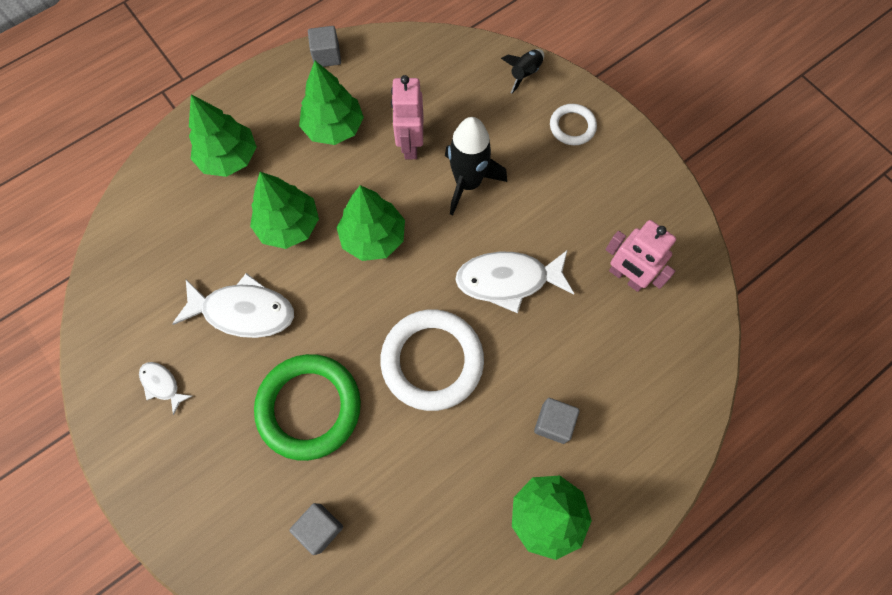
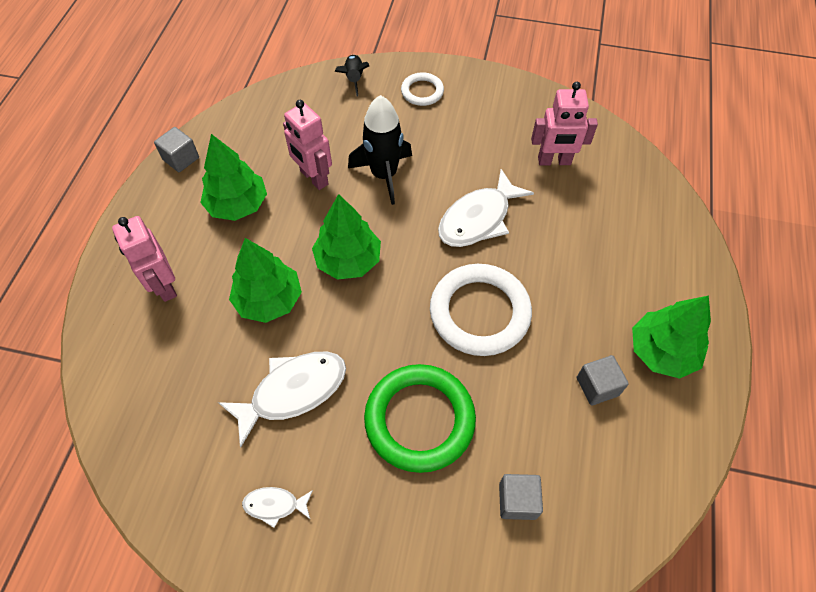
camera: 40 degrees left, 10 degrees down
(229, 157) = (164, 286): green tree -> pink robot
(553, 423) = (603, 288): grey cube -> grey cube (597, 386)

